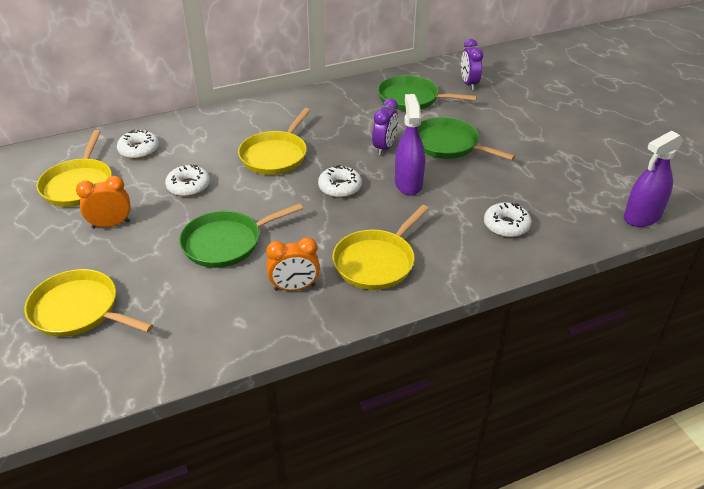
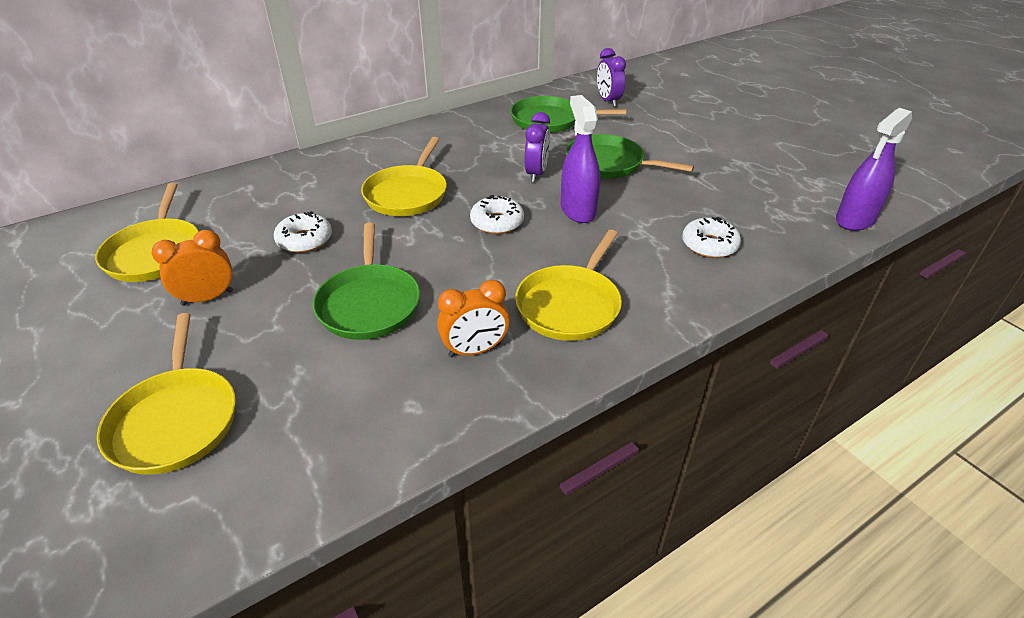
camera: 10 degrees left, 0 degrees up
(78, 310) = (176, 420): yellow pan -> yellow pan turned 120 degrees counterclockwise
(139, 150) = (231, 203): white donut -> none
(226, 243) = (369, 304): green pan -> green pan turned 60 degrees counterclockwise

